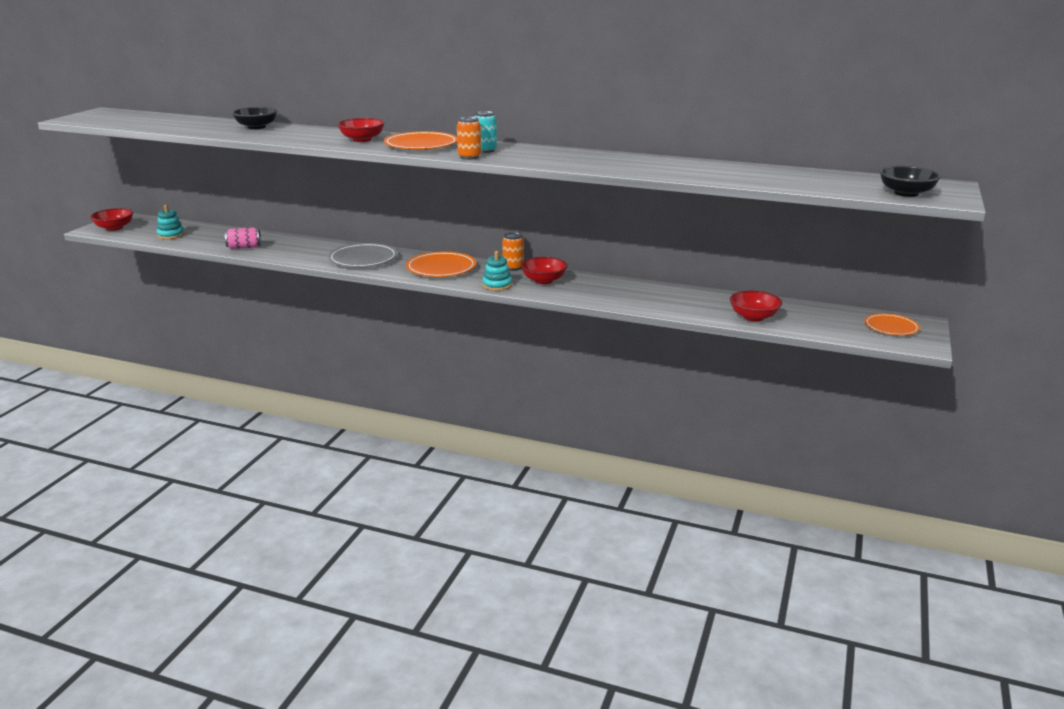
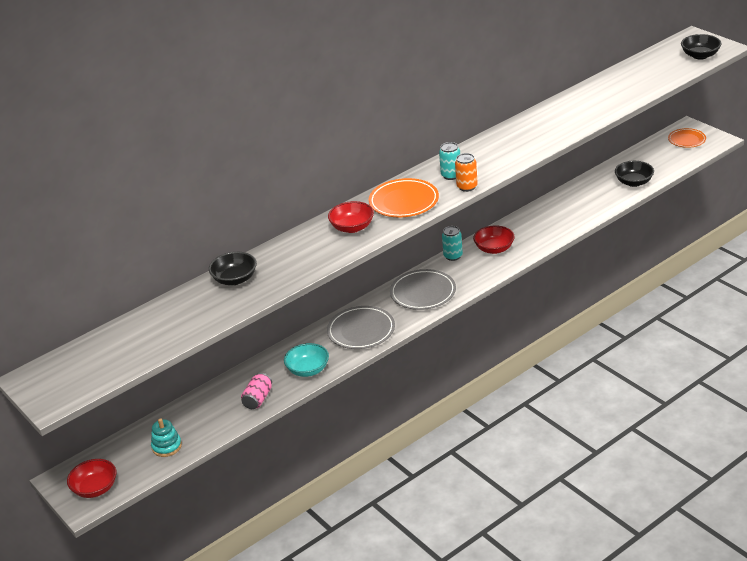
camera: 55 degrees left, 10 degrees up
(293, 254) = (308, 370): none -> turquoise bowl
(441, 268) = (423, 293): orange plate -> grey plate
(497, 285) = (486, 273): turquoise stacking toy -> none
(513, 267) = (453, 256): orange can -> turquoise can
(753, 317) = (634, 182): red bowl -> black bowl

